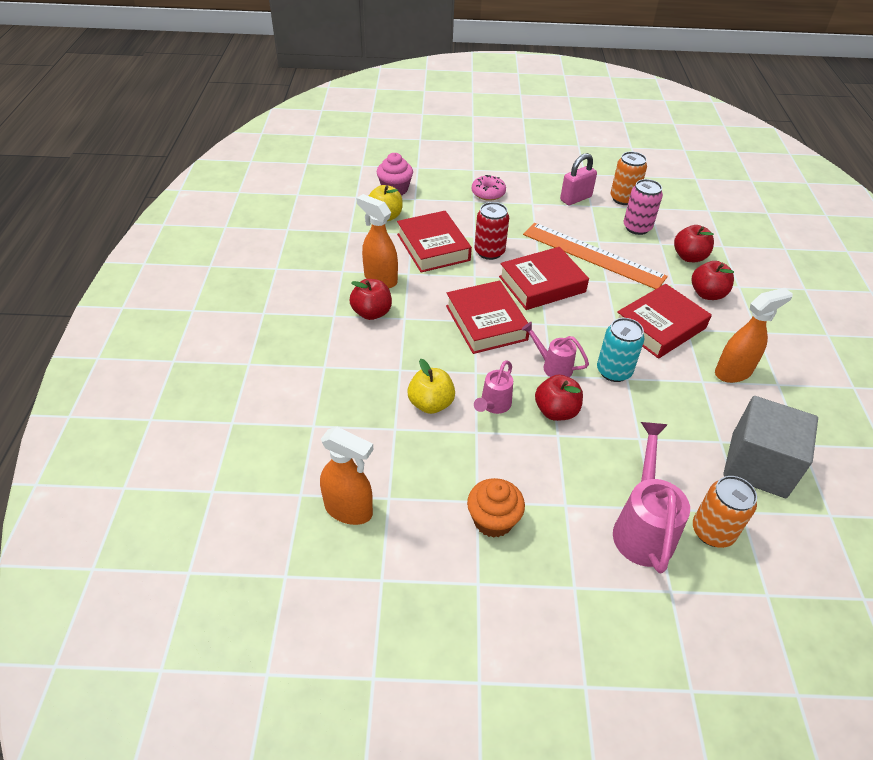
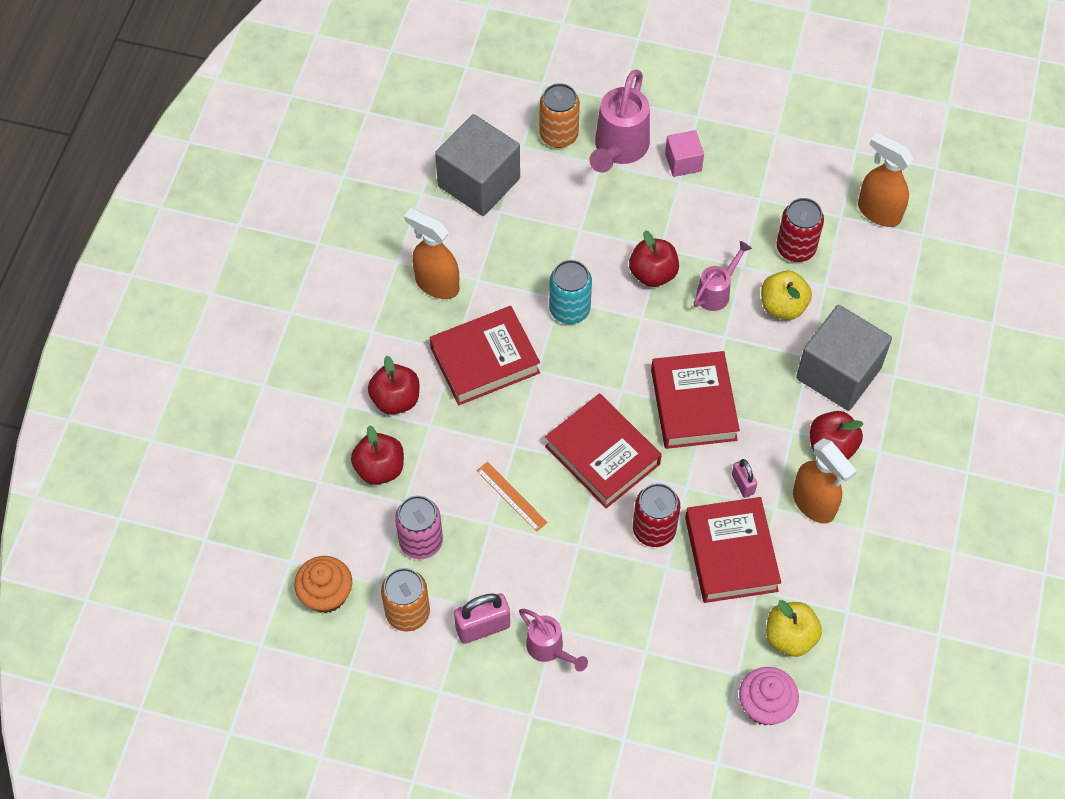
camera: 165 degrees left, 15 degrees up
(373, 361) = (838, 373): none -> grey cube
(429, 457) = (795, 248): none -> red can
(435, 282) = (742, 484): none -> pink padlock
(488, 193) = (617, 667): pink donut -> none
(493, 520) = (749, 179): orange cupcake -> orange cupcake (326, 594)
(542, 284) = (602, 455): red book -> red book turned 60 degrees clockwise
(552, 366) = (636, 329): pink watering can -> pink watering can (549, 649)
(569, 526) = (683, 162): none -> pink cube
(593, 255) = (511, 496): orange ruler -> orange ruler, size x0.43
(733, 372) = (436, 284): orange spray bottle -> orange spray bottle turned 45 degrees clockwise

